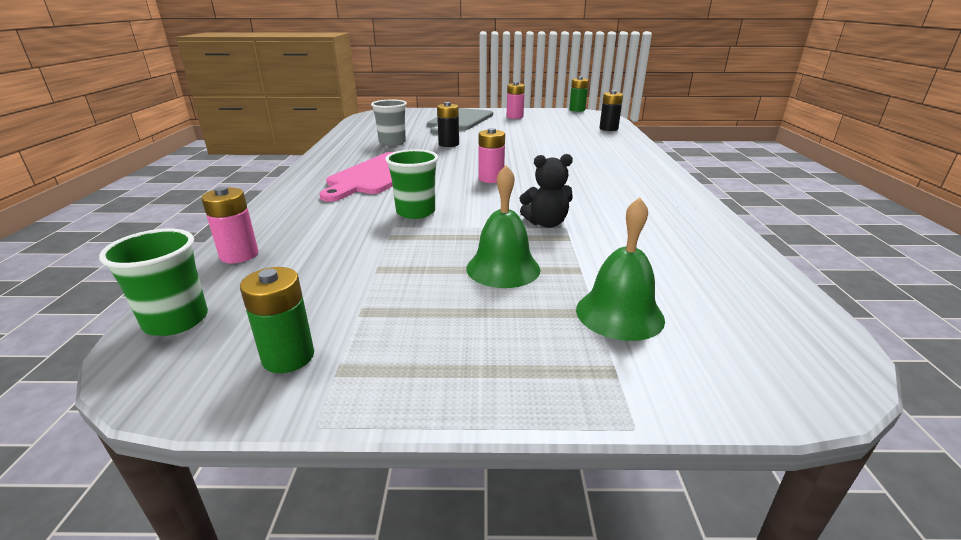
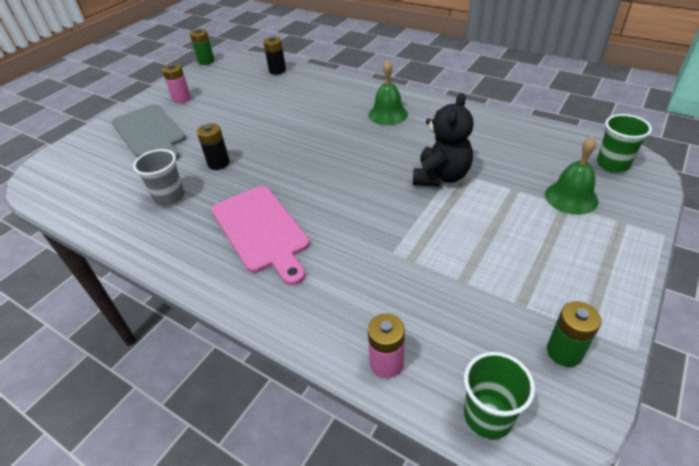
camera: 55 degrees left, 15 degrees up
(415, 212) = (372, 232): green cup -> green cup (613, 164)
(491, 179) = (335, 170): pink battery -> none
(503, 268) = (496, 220): green bell -> green bell (388, 114)
(546, 223) = (441, 176): black teddy bear -> black teddy bear, size x1.56

